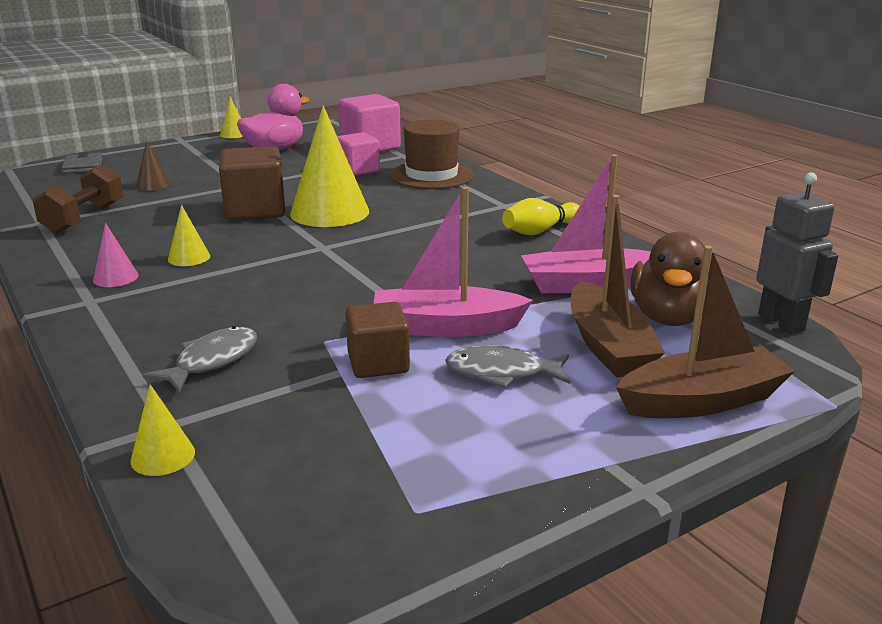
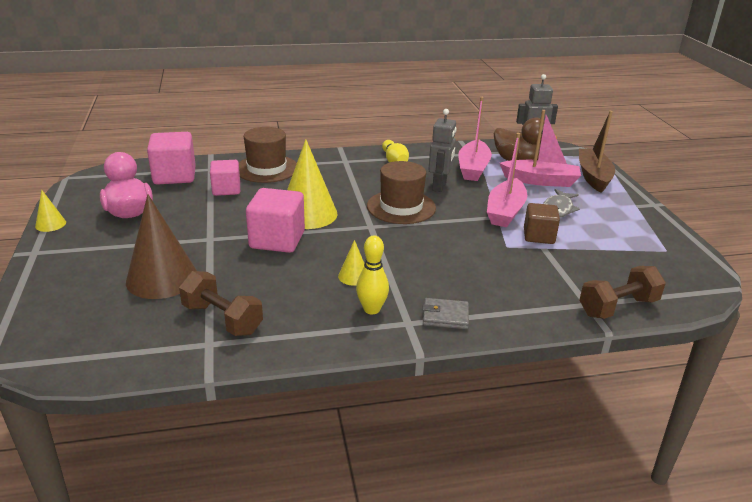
camera: 70 degrees left, 5 degrees up
(83, 166) = (50, 314): grey wallet -> grey wallet (445, 316)
(115, 277) = (371, 309): pink cone -> yellow bowling pin
(153, 185) = (162, 278): brown cone -> brown cone, size x2.17
(163, 456) = (618, 307): yellow cone -> brown dumbbell
(212, 361) = (519, 283): grey fish -> none
(255, 210) = (277, 240): brown cube -> pink cube
(393, 255) = (401, 207): none -> brown hat
(488, 269) = (439, 186): none -> grey robot
(608, 346) = (540, 181): brown boat -> pink boat

